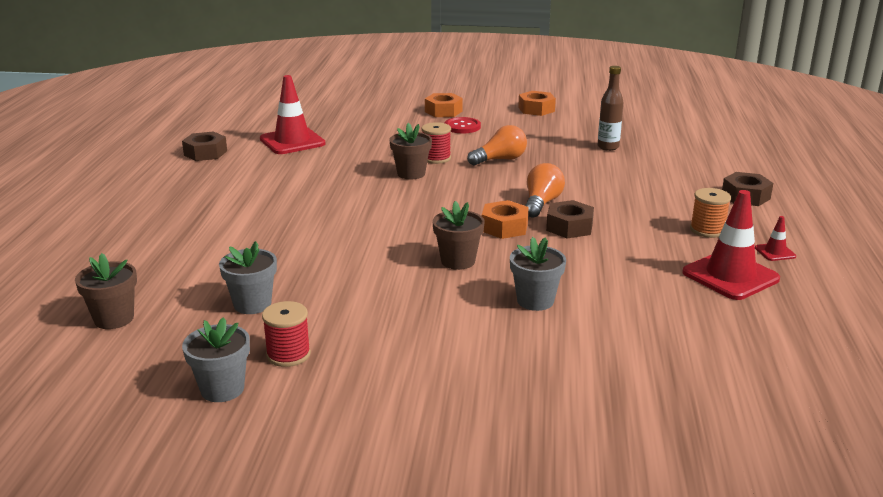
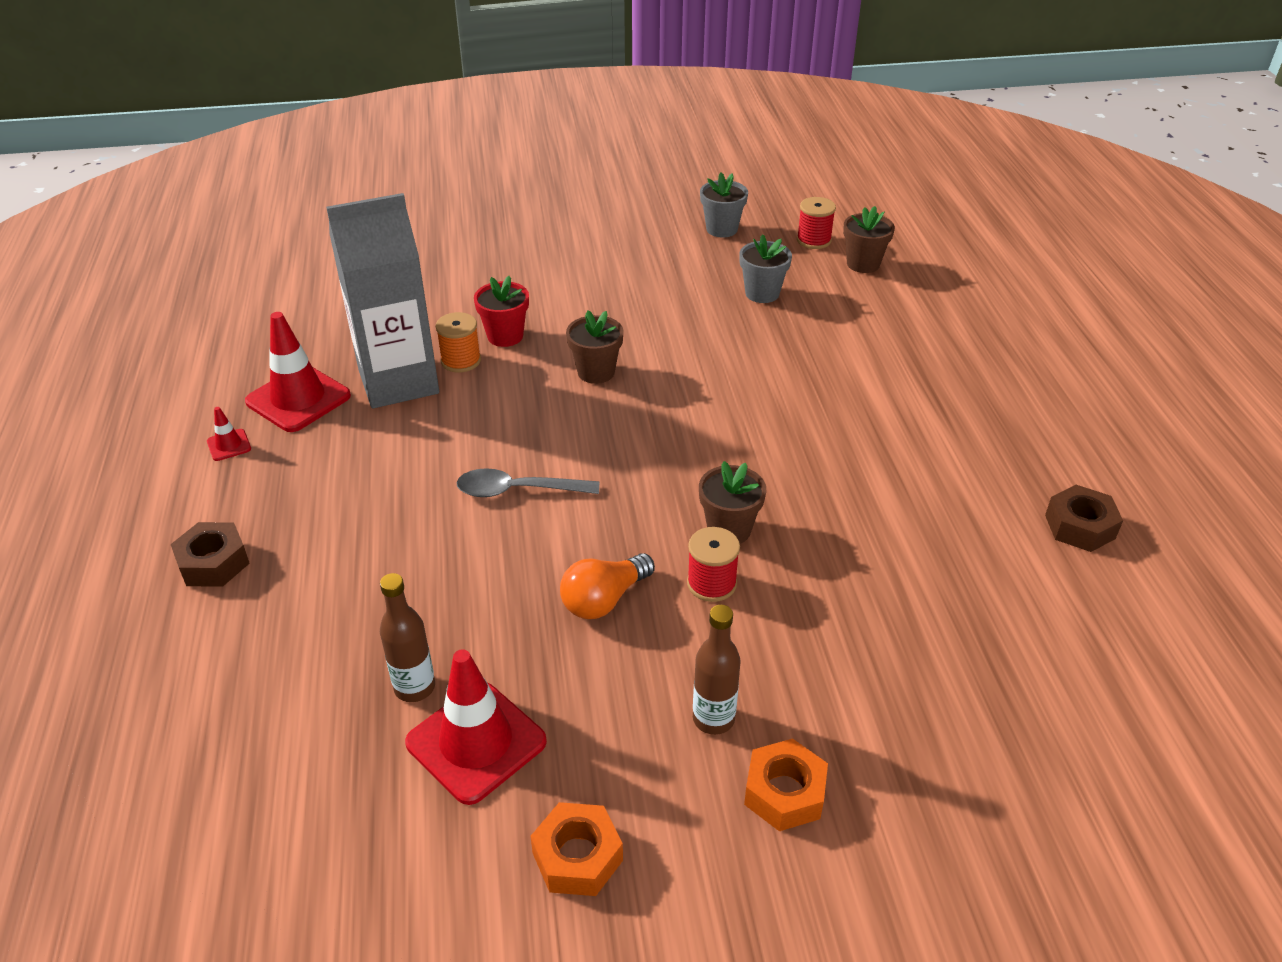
camera: 165 degrees right, 15 degrees up
(288, 354) = (695, 258): red spool -> red spool (813, 240)
(292, 141) = (982, 591): red traffic cone -> red traffic cone (476, 742)
(462, 127) = (713, 719): red button -> brown bottle
(504, 227) = (558, 434): orange nut -> none
(535, 301) = (505, 336): grey flower pot -> red flower pot
(541, 203) = (518, 490): orange light bulb -> grey spoon
(569, 227) = (477, 448): brown nut -> none
(639, 277) = (398, 382): none -> grey carton
(707, 230) = (299, 472): orange spool -> orange spool (461, 361)

